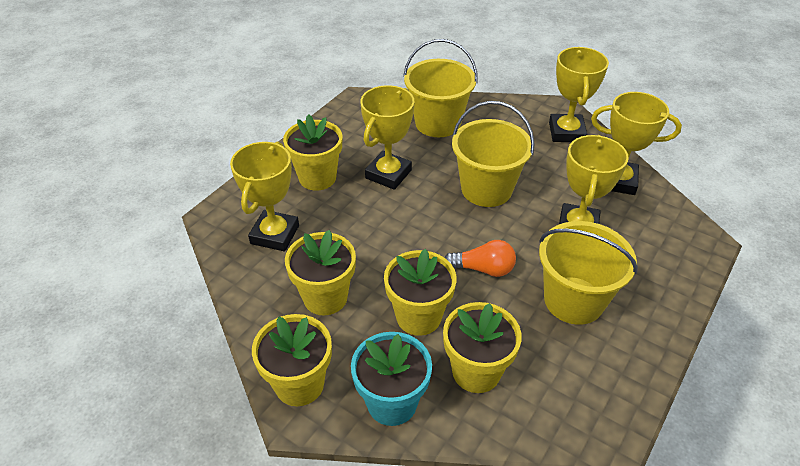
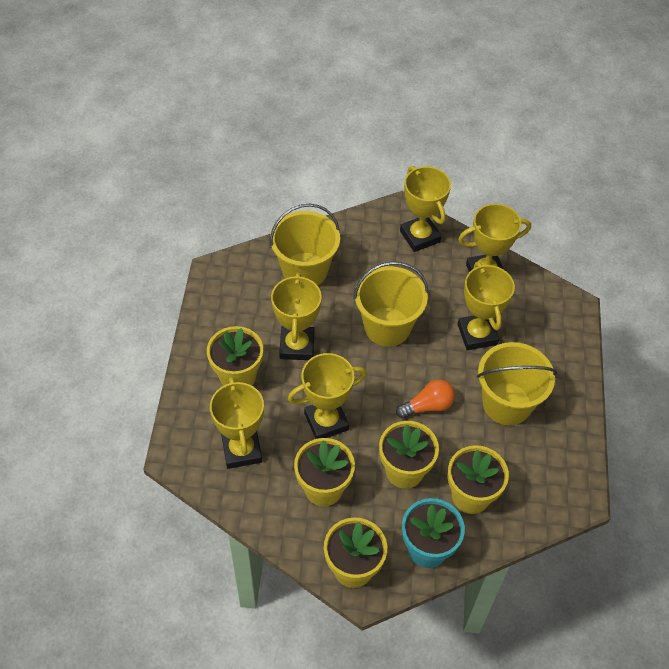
camera: 30 degrees left, 10 degrees up
(370, 242) = (326, 421): none -> yellow trophy

